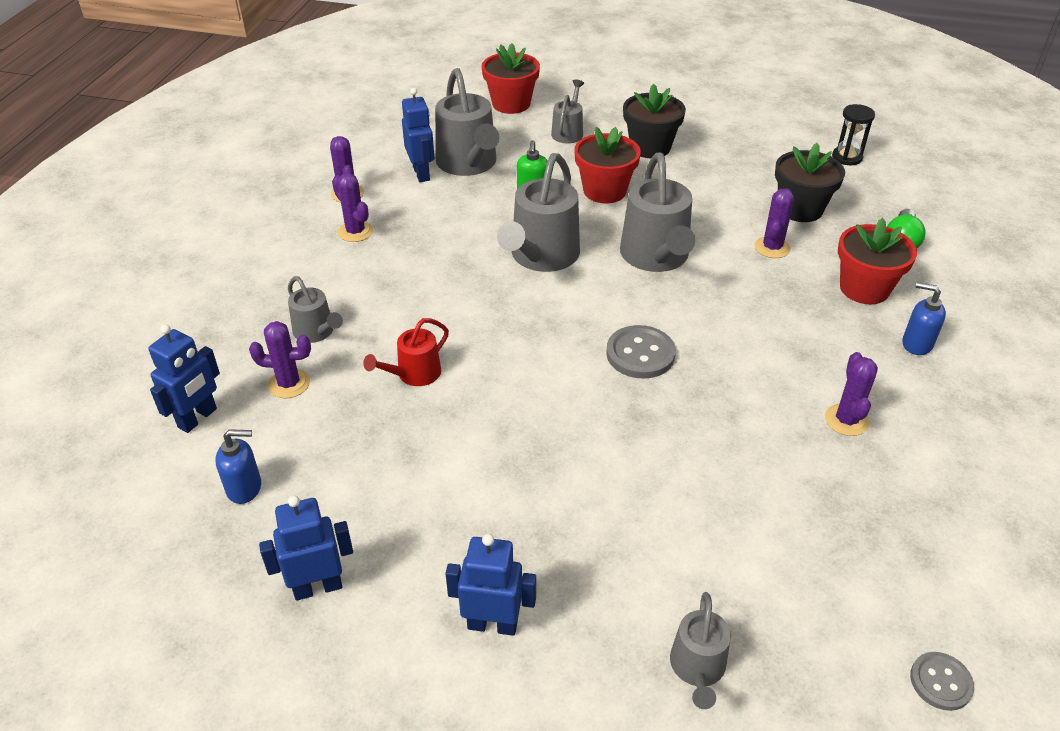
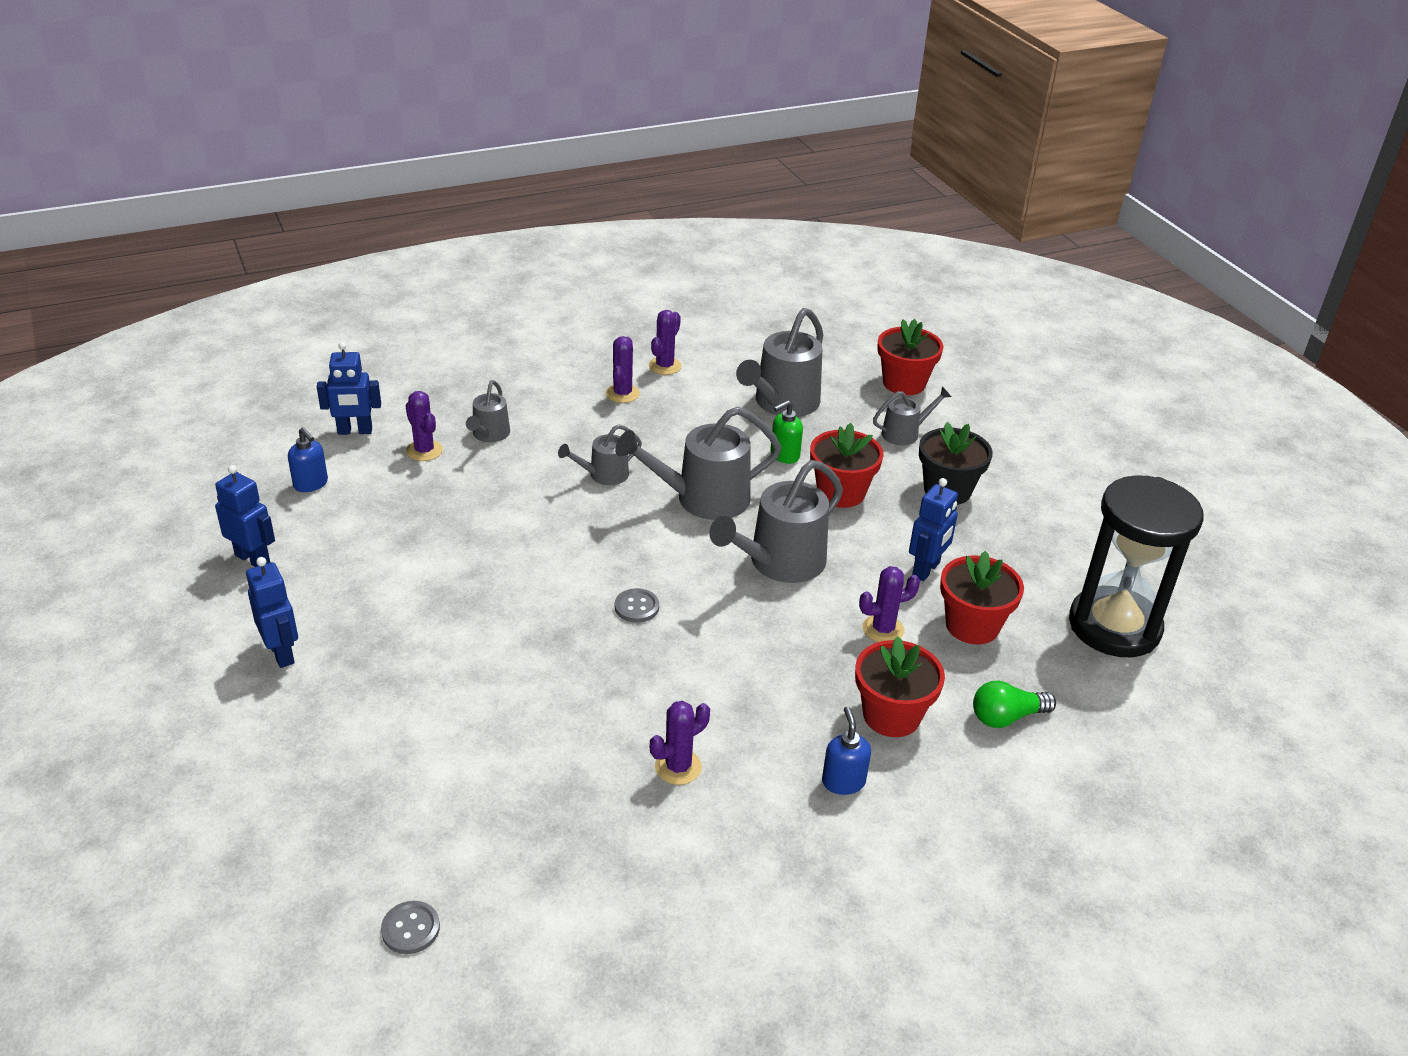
camera: 50 degrees right, 5 degrees down
(414, 374) = (491, 501): red watering can -> none
(421, 173) = (737, 387): blue robot -> blue robot (926, 570)
(640, 354) = (636, 607): grey button -> grey button, size x0.63
(697, 668) = (320, 775): grey watering can -> grey watering can (604, 475)
(800, 209) = (972, 625): black flower pot -> red flower pot
(847, 157) = (1114, 626): black hourglass -> black hourglass, size x2.35

